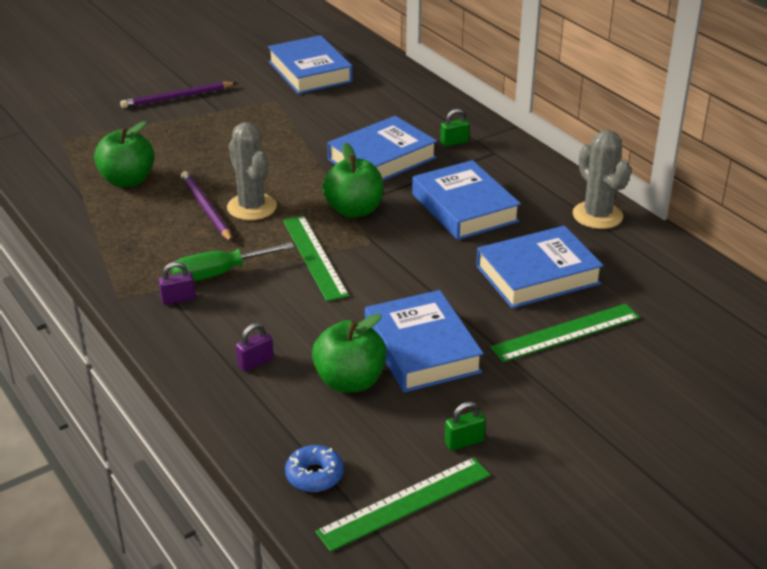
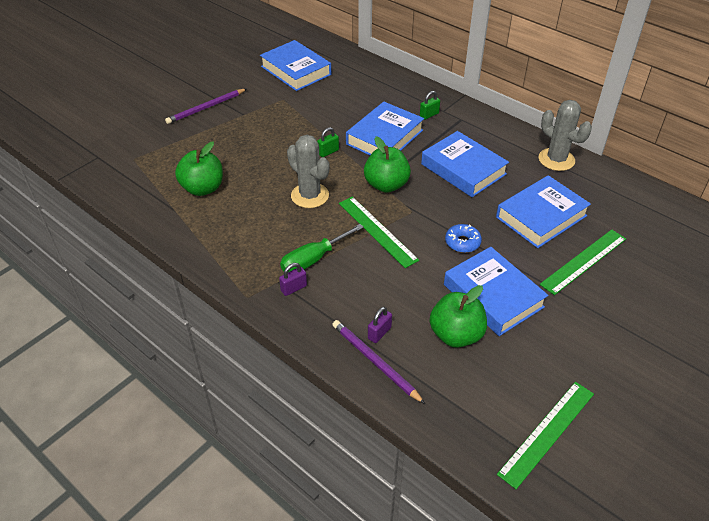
camera: 15 degrees left, 10 degrees up
(206, 209) = (276, 203): purple pencil -> purple pencil (375, 362)
(314, 475) = (471, 424): blue donut -> blue donut (462, 242)
(464, 442) = (561, 369): green padlock -> green padlock (328, 152)

